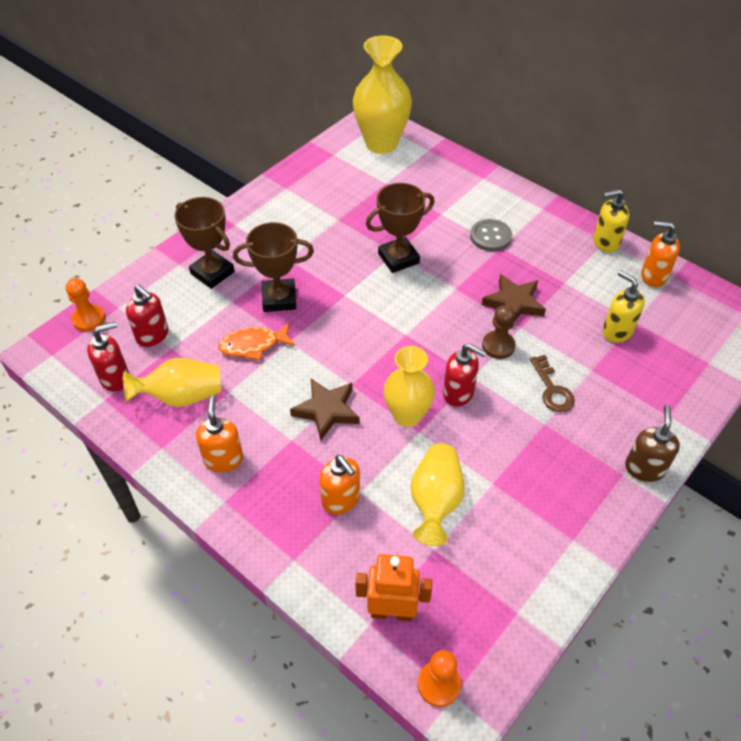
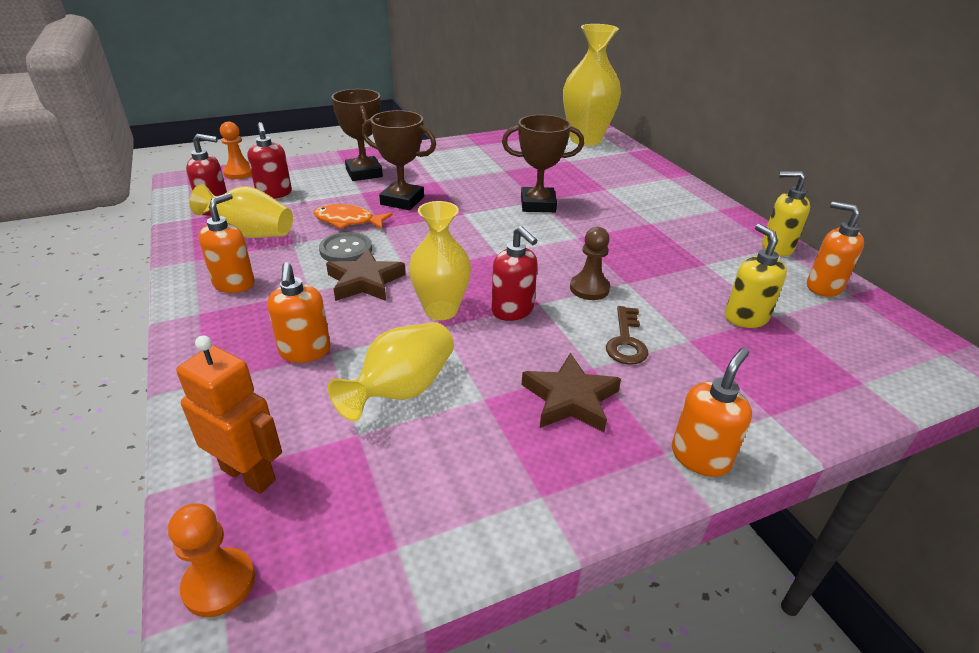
camera: 25 degrees right, 15 degrees down
(490, 236) = (645, 213): grey button -> grey button (346, 250)
(513, 303) = (633, 263): brown star -> brown star (570, 399)
(644, 468) = (700, 457): brown soap dispenser -> orange soap dispenser

